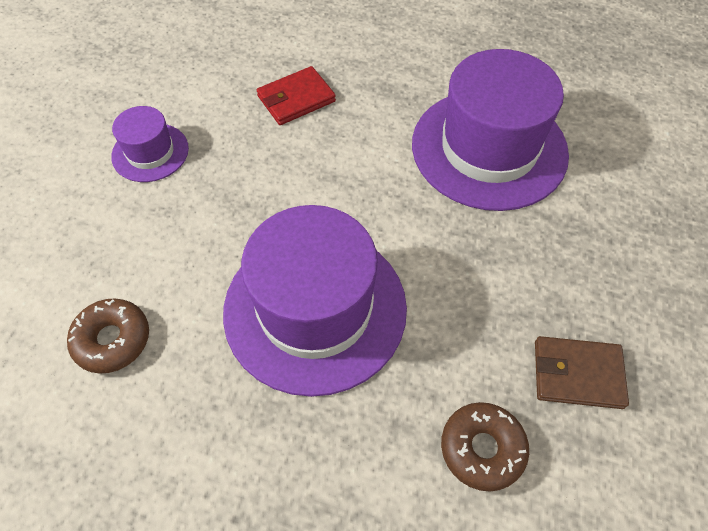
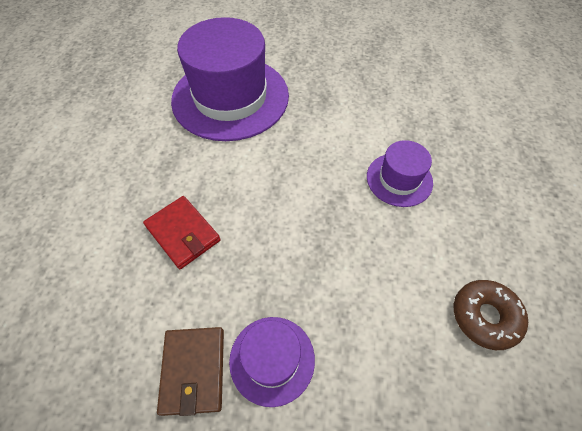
camera: 100 degrees left, 0 degrees up
(315, 309) = (399, 179): purple hat -> purple hat, size x0.49
(482, 449) = (452, 90): brown donut -> none
(577, 374) = (391, 56): brown wallet -> brown wallet (193, 370)

